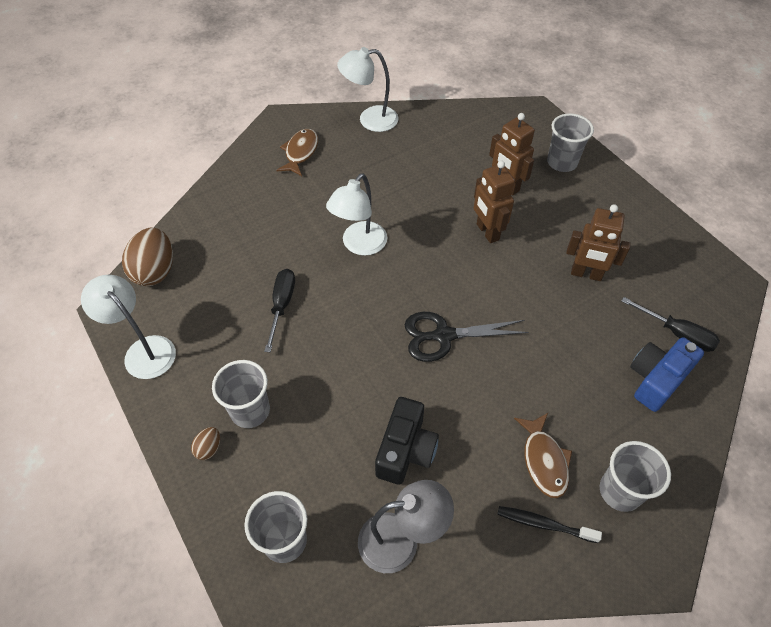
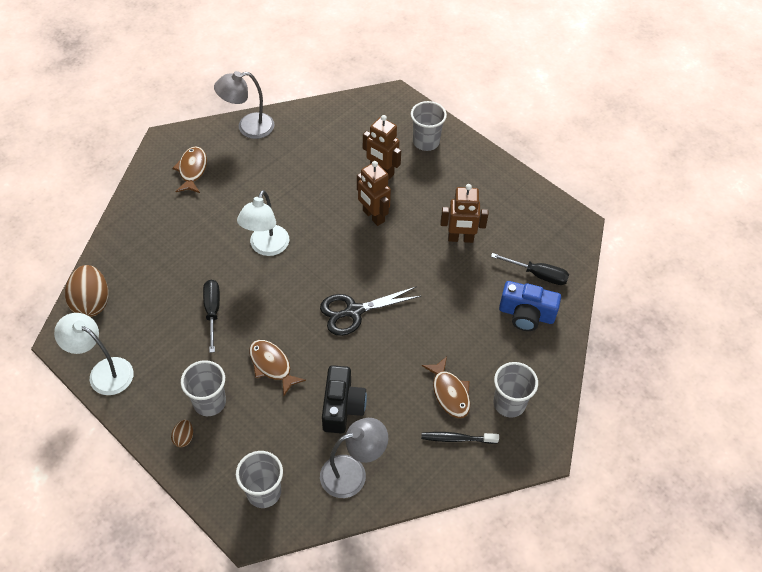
camera: 15 degrees left, 0 degrees up
(333, 381) = (272, 365): none -> brown fish
(370, 119) = (248, 127): white lamp -> grey lamp
(656, 379) = (526, 314): blue camera -> blue camera turned 105 degrees counterclockwise

